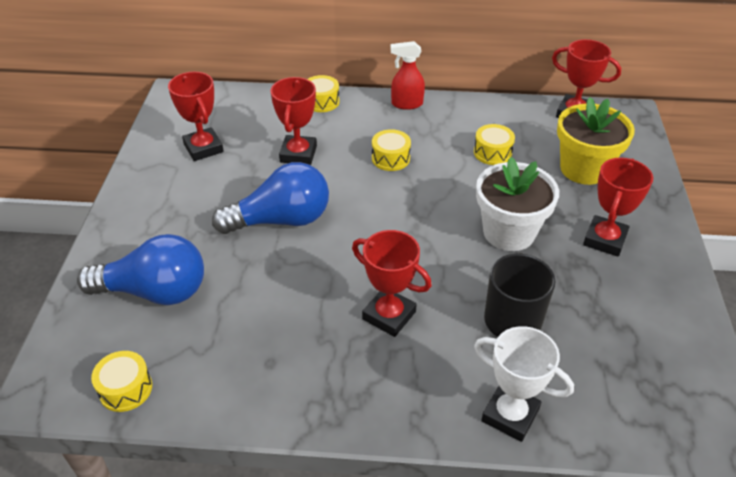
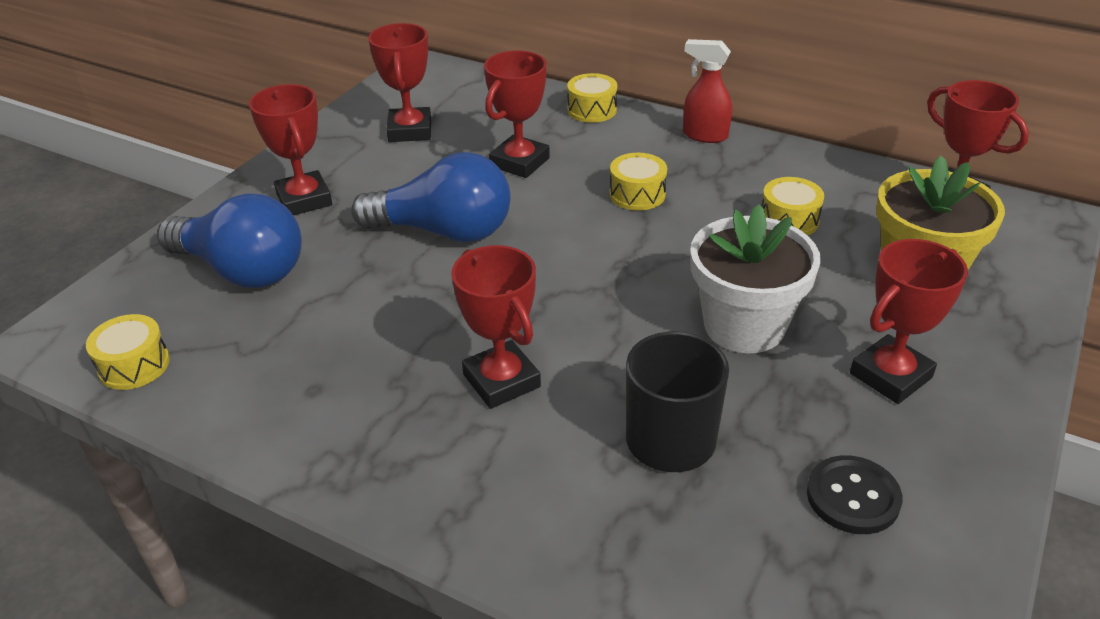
camera: 25 degrees right, 5 degrees down
(162, 223) = (304, 200): none -> red trophy
(510, 415) = (581, 562): white trophy -> none
(627, 321) = (853, 497): none -> black button

